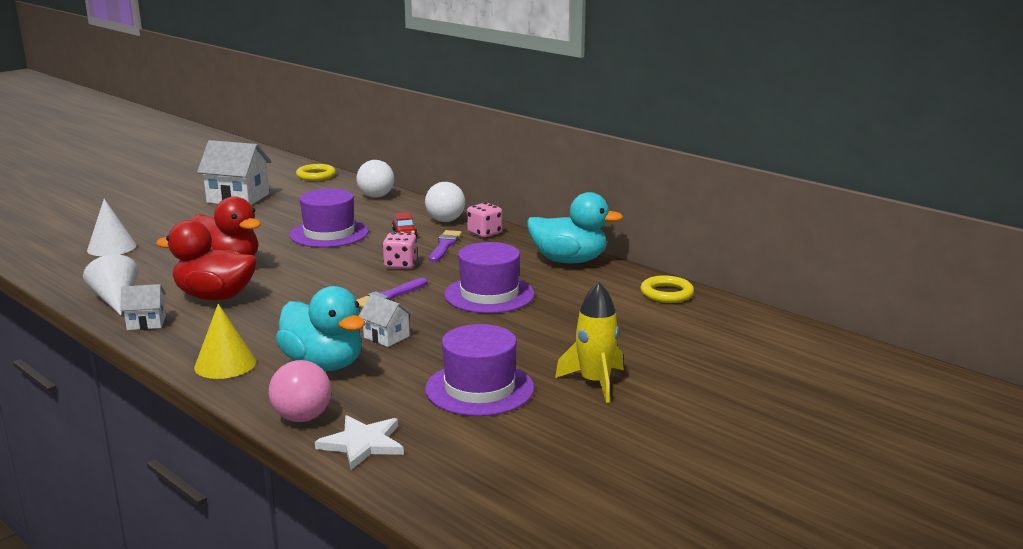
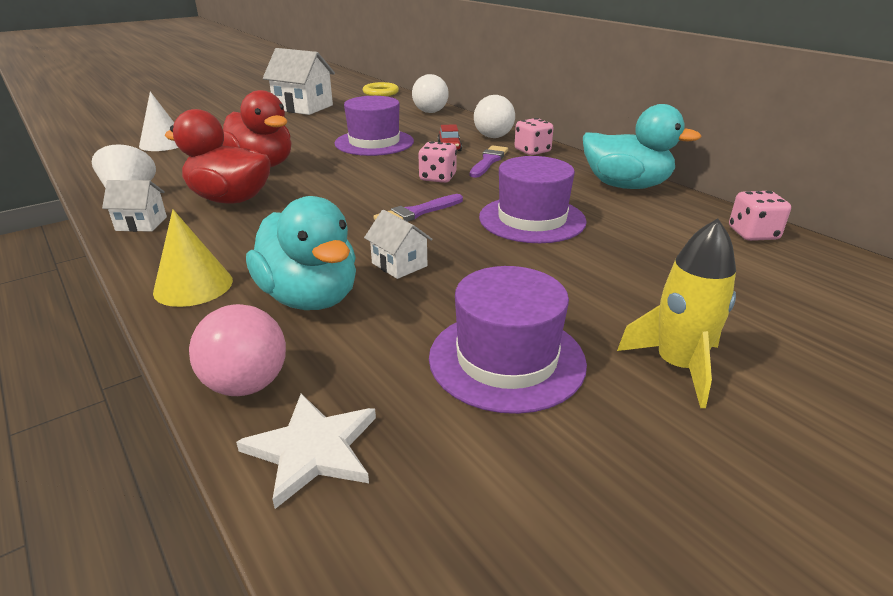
camera: 10 degrees right, 10 degrees up
(666, 293) = (753, 234): yellow ring -> pink dice

